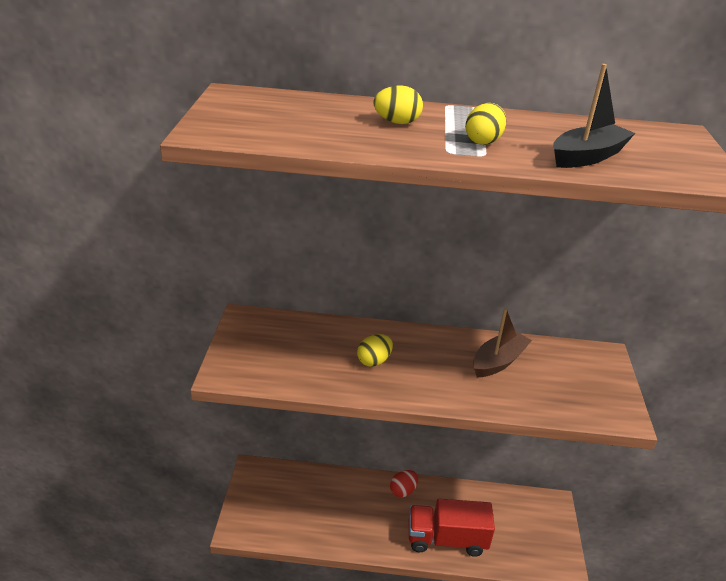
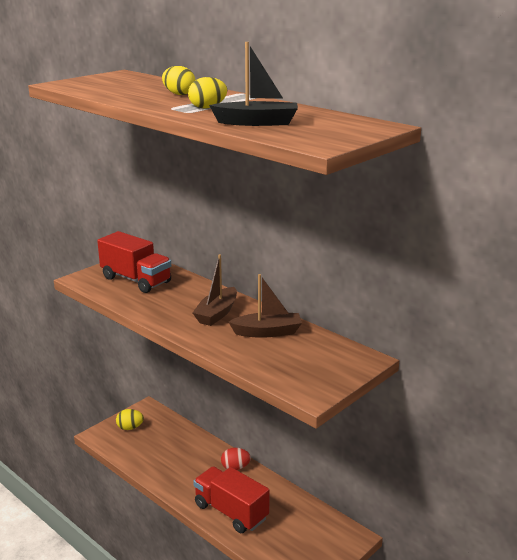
camera: 40 degrees right, 10 degrees down
(288, 349) = (136, 280): none -> red truck
(374, 361) = (179, 302): yellow egg -> yellow egg (130, 428)
(427, 359) = (217, 313): none -> brown boat

